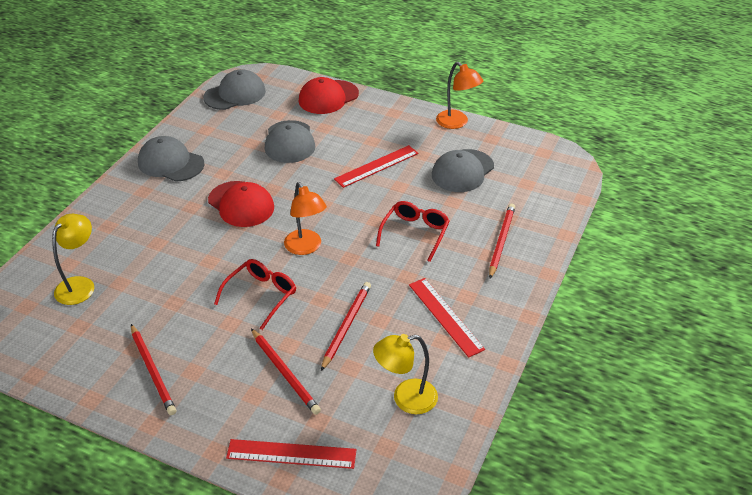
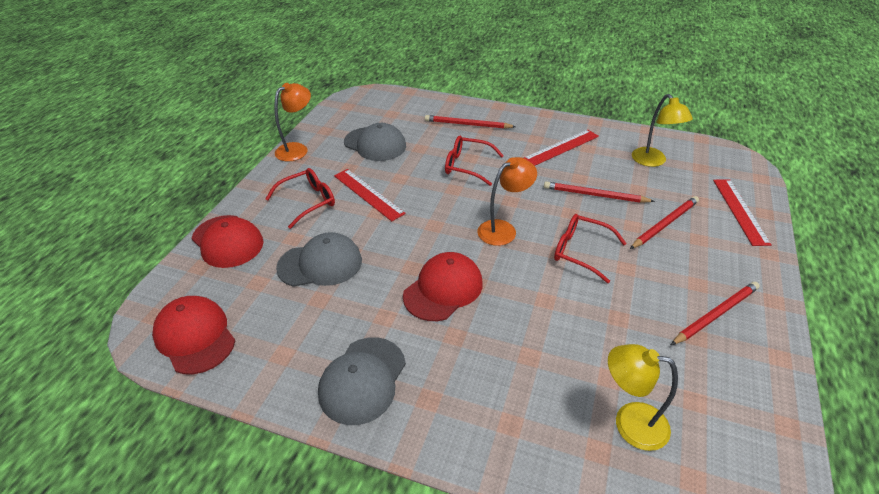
camera: 95 degrees left, 0 degrees up
(235, 94) = (195, 336): grey cap -> red cap
(371, 133) = (308, 201): none -> red glasses

